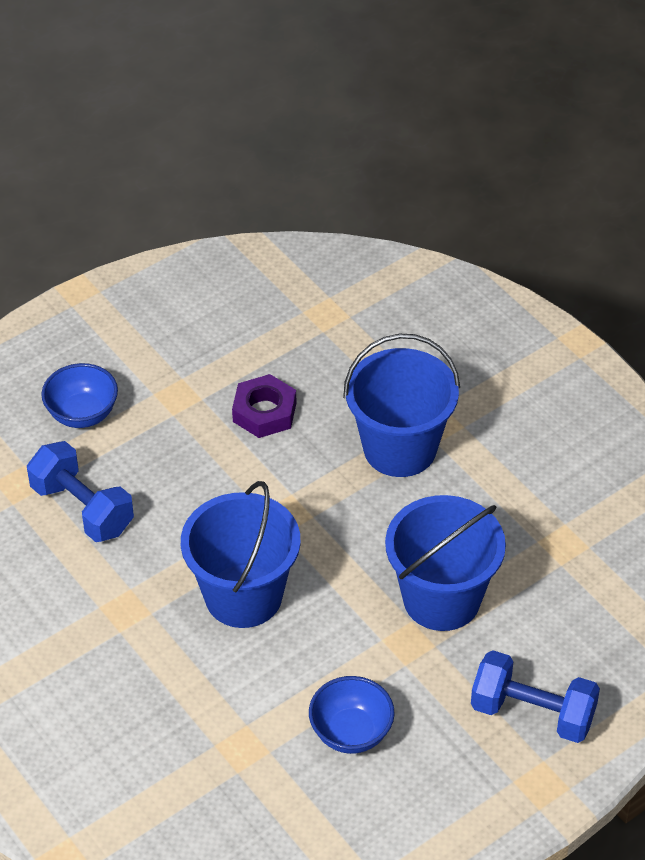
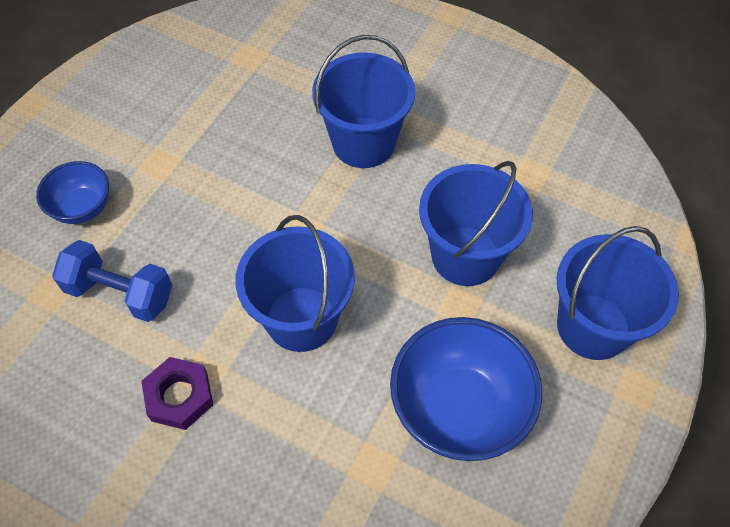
camera: 25 degrees left, 10 degrees up
(264, 412) = (239, 151): purple nut -> purple nut (179, 396)
(351, 733) = (459, 409): blue bowl -> blue bowl, size x1.77
(532, 713) = (593, 326): blue dumbbell -> blue bucket

